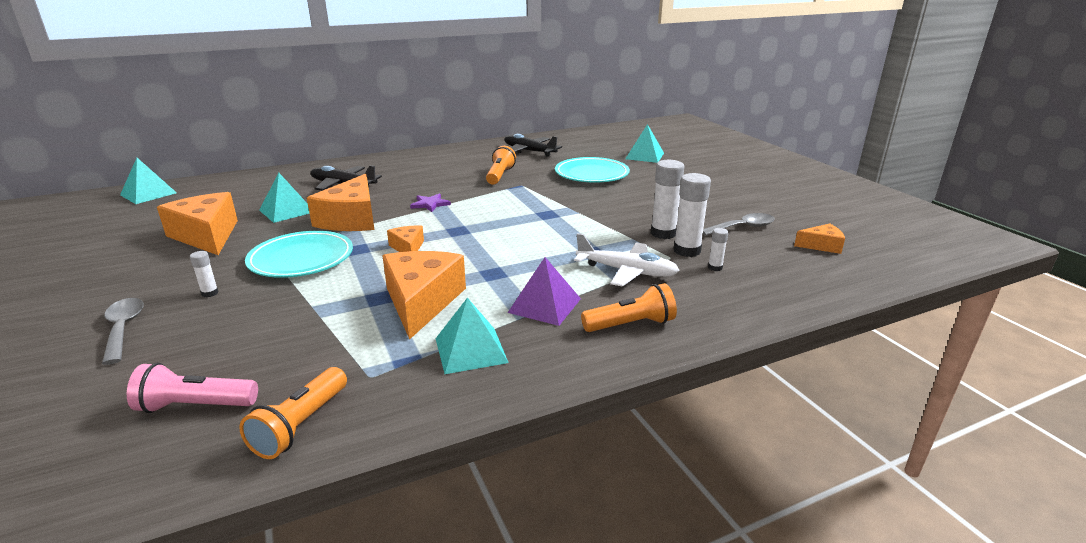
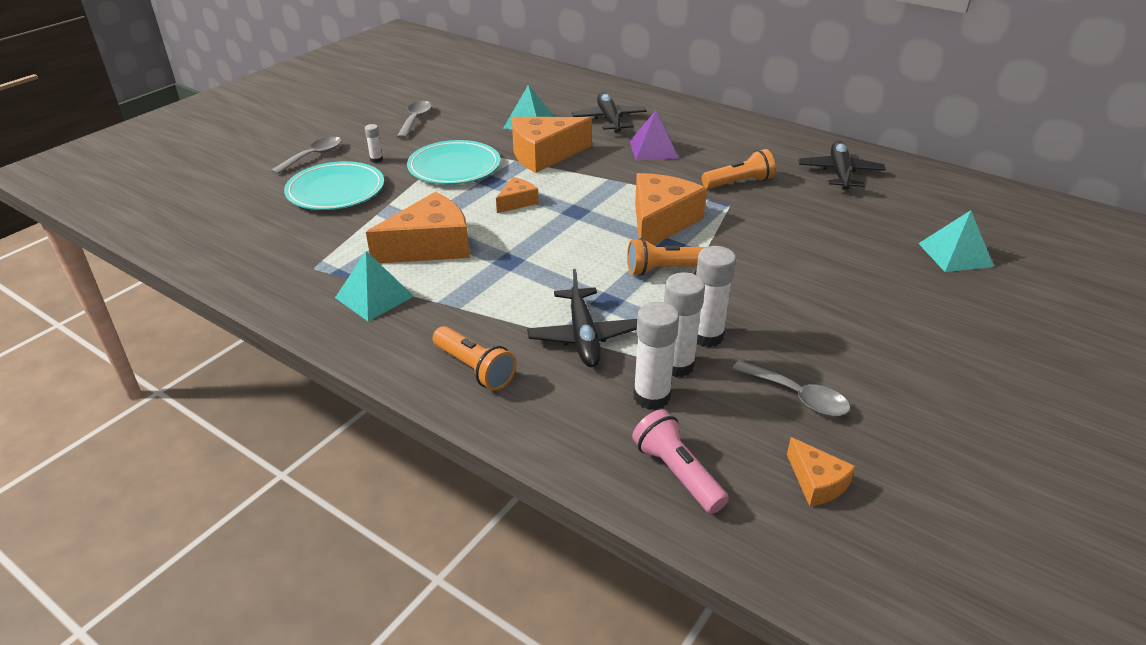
camera: 60 degrees right, 10 degrees up
(148, 194) = (500, 62): turquoise pyramid -> none
(170, 255) = (415, 120): none -> grey spoon
(195, 406) = (249, 221): pink flashlight -> pink flashlight (677, 473)
(207, 235) = (456, 116): orange cheese -> orange cheese (660, 222)
(300, 425) = (247, 266): orange flashlight -> orange flashlight (665, 269)
(430, 204) = (617, 175): purple star -> none
(545, 305) = (473, 308): purple pyramid -> purple pyramid (653, 149)
(591, 174) = (826, 236): turquoise plate -> turquoise plate (336, 191)
(626, 271) = (583, 336): white plane -> black plane
(715, 267) = (651, 397): white glue stick -> white glue stick, size x1.99

